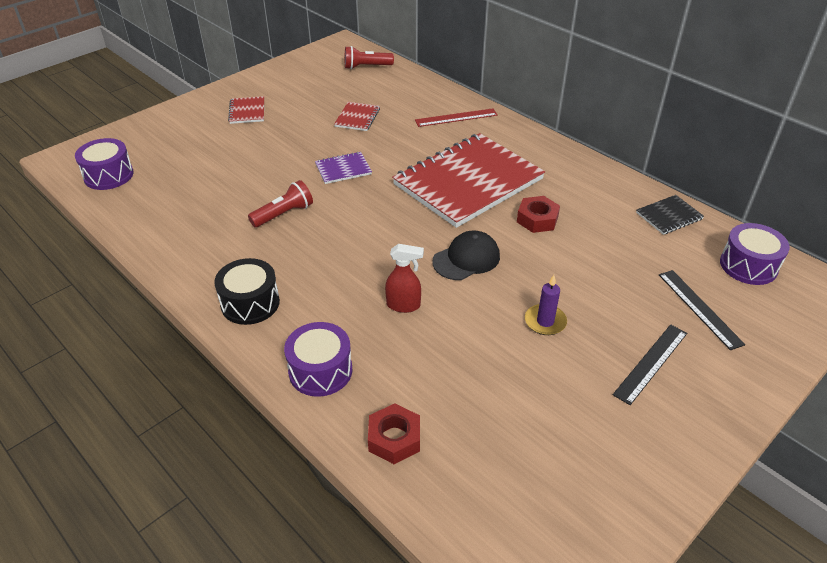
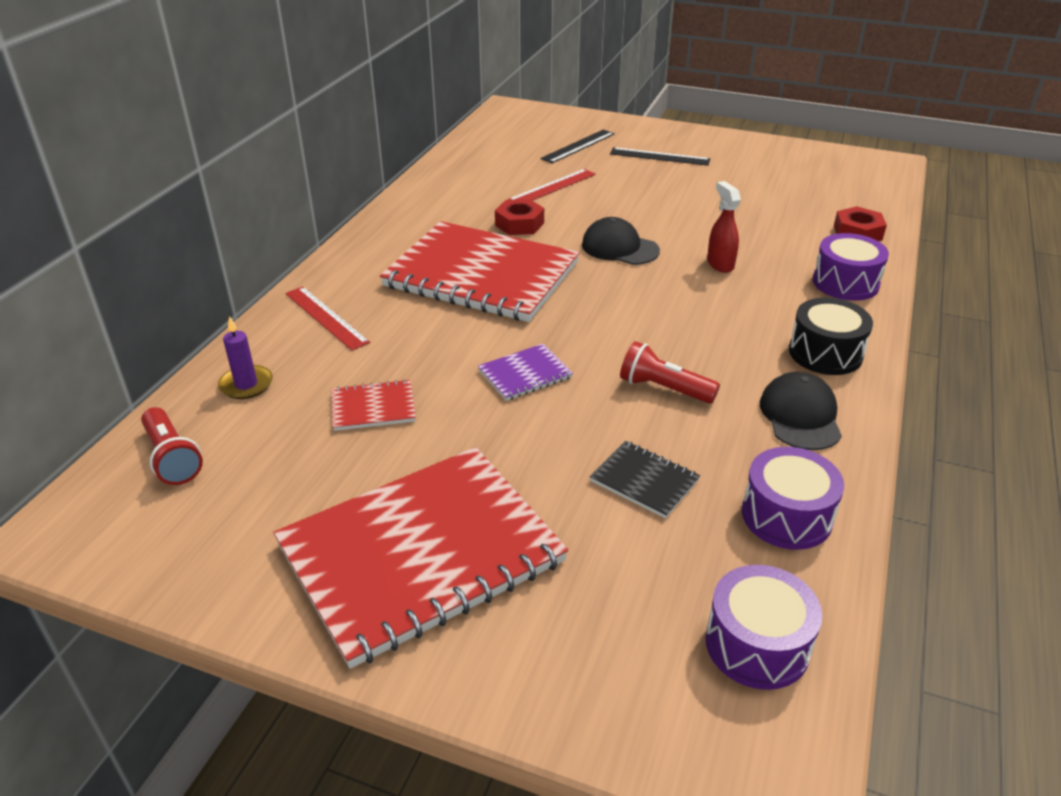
camera: 115 degrees left, 5 degrees down
(209, 257) = (800, 416): none -> black cap
(247, 111) = (421, 554): red notebook -> red notebook, size x2.45
(343, 169) = (525, 374): purple notebook -> purple notebook turned 75 degrees counterclockwise
(545, 321) = (662, 198): purple candle -> purple candle (246, 385)
(601, 258) = (552, 187): none -> red ruler
(669, 216) = (458, 166): black notebook -> black notebook (644, 480)
(748, 265) = (504, 133): purple drum -> purple drum (786, 516)

